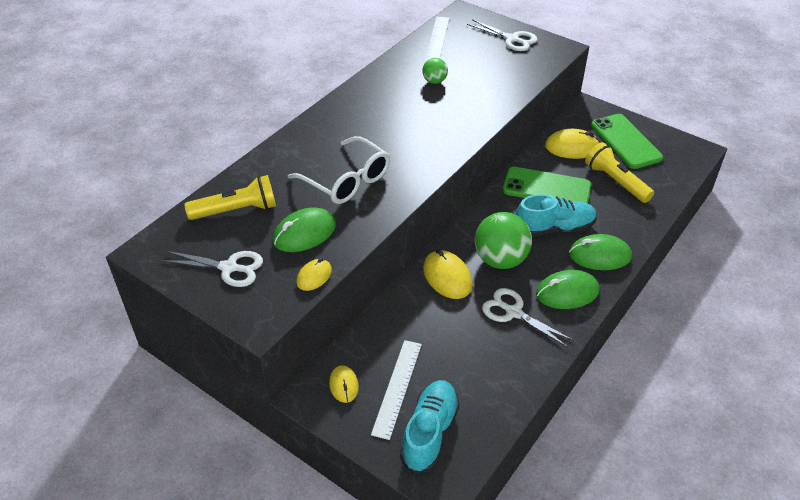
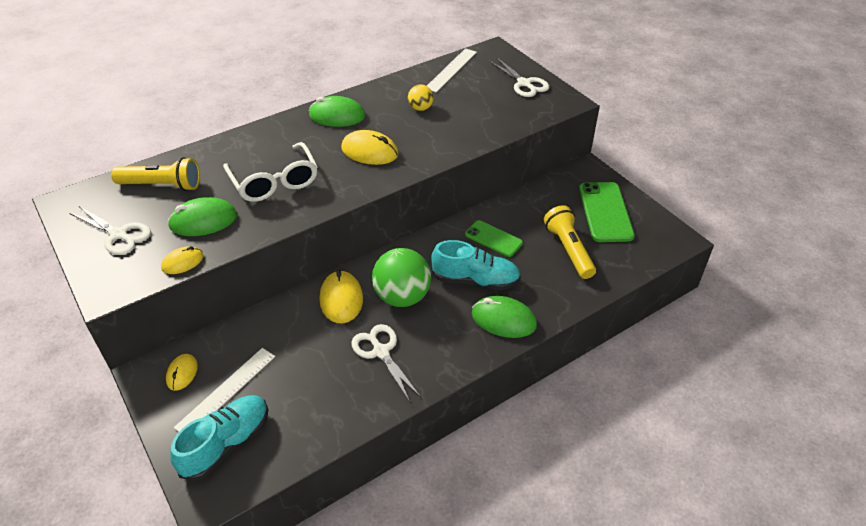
camera: 20 degrees right, 0 degrees up
(434, 81) = (420, 108): green ball -> yellow ball
(546, 188) = (493, 239): green phone -> green phone, size x0.63
(567, 292) = (446, 347): green mouse -> green mouse (337, 116)
(572, 147) = (545, 205): yellow mouse -> yellow mouse (370, 151)

